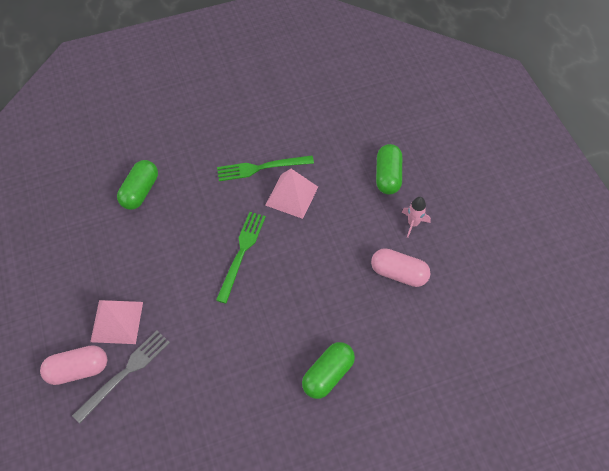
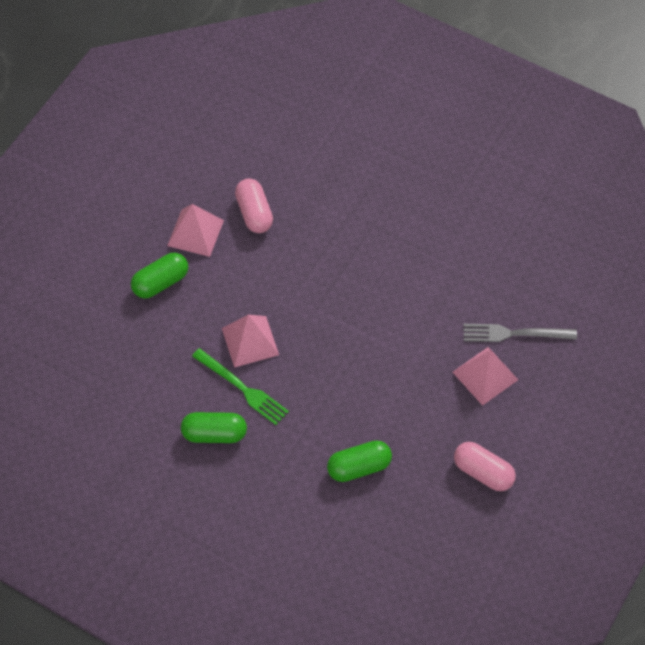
camera: 130 degrees left, 0 degrees up
(78, 369) = (544, 368): pink capsule -> pink capsule (483, 472)
(241, 253) = (342, 336): green fork -> none
(328, 374) = (383, 204): green capsule -> green capsule (214, 434)
(413, 223) = (195, 233): pink rocket -> pink pyramid

